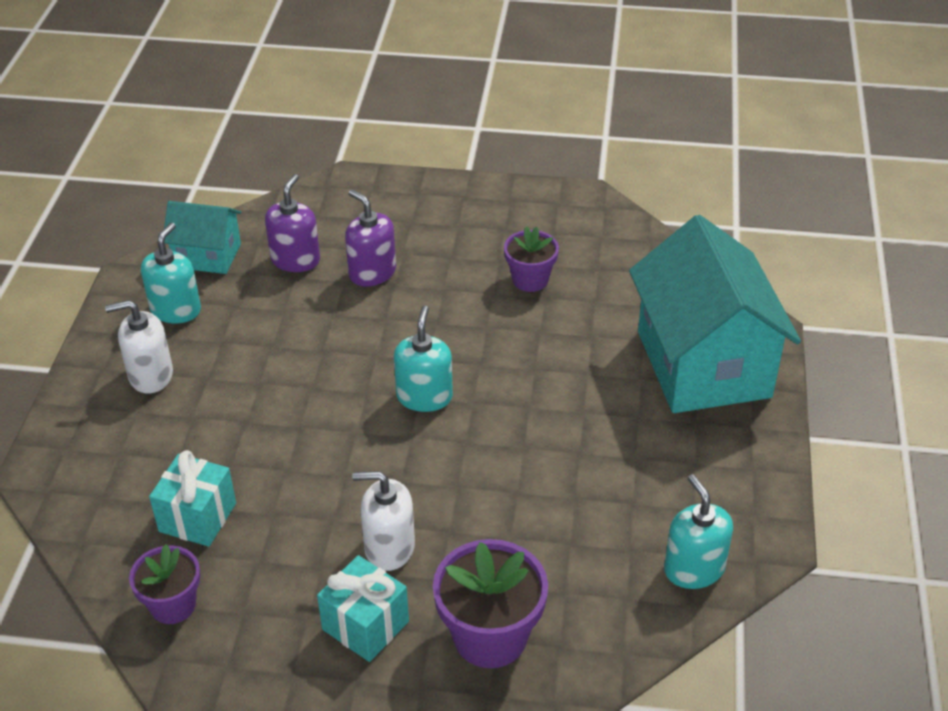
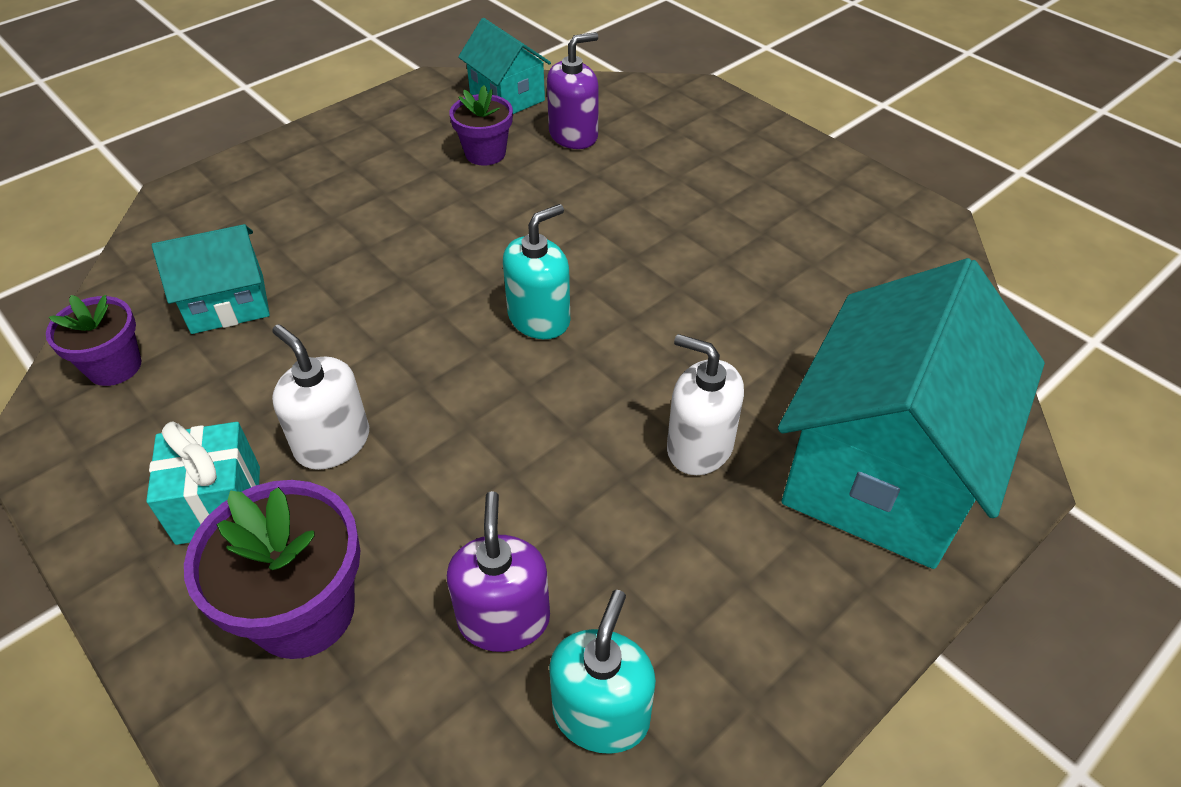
camera: 40 degrees right, 5 degrees up
(150, 375) = (346, 166): white soap dispenser -> white soap dispenser (699, 447)
(176, 310) = (430, 126): turquoise soap dispenser -> none
(197, 517) = (228, 304): turquoise gift -> turquoise house
(372, 272) = (627, 180): purple soap dispenser -> purple soap dispenser (504, 619)
(530, 280) = (776, 267): purple flower pot -> purple flower pot (485, 153)

